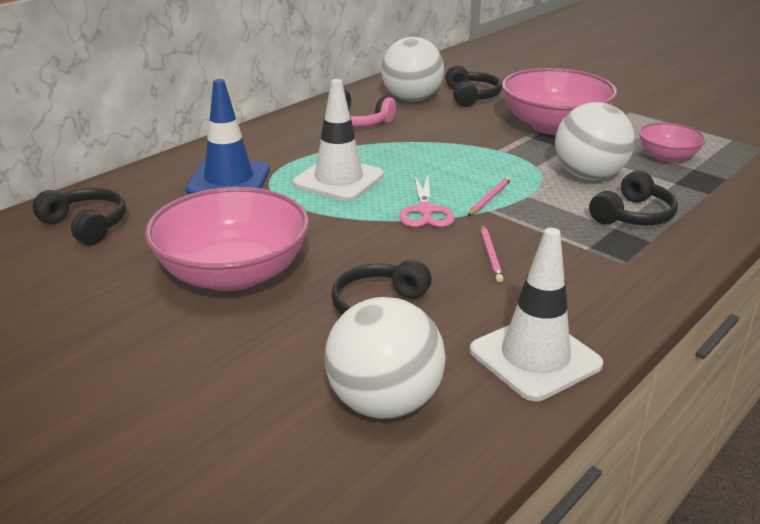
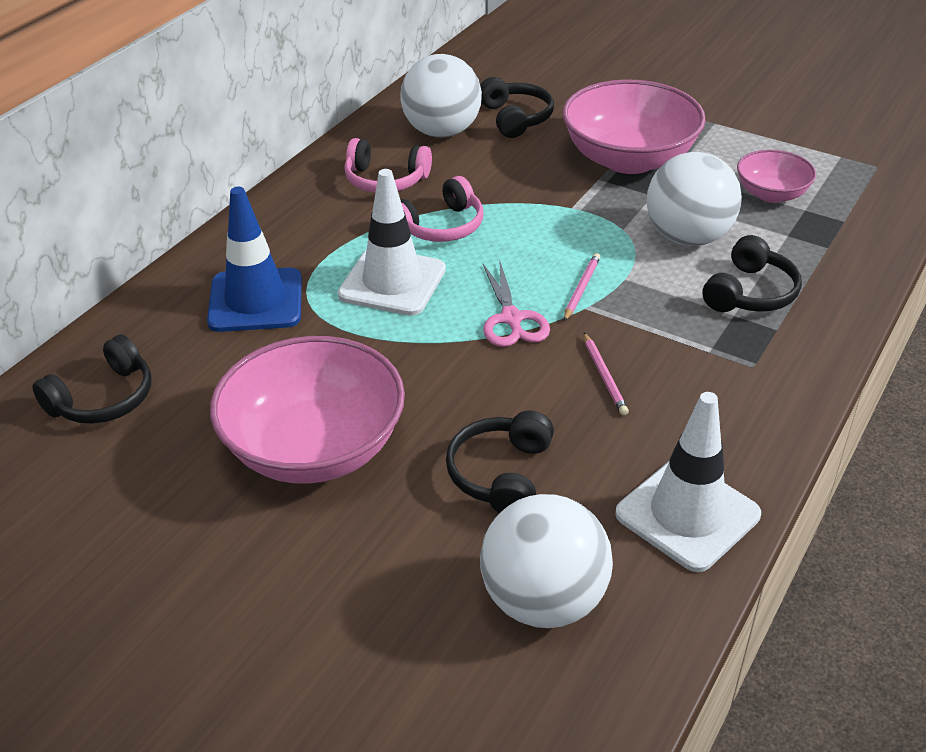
camera: 10 degrees left, 10 degrees up
(86, 225) = (104, 399): black headphones -> black headphones turned 105 degrees clockwise
(390, 151) = (441, 227): none -> pink headphones

